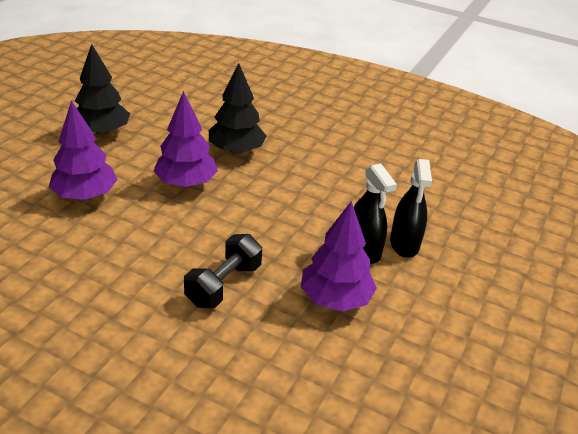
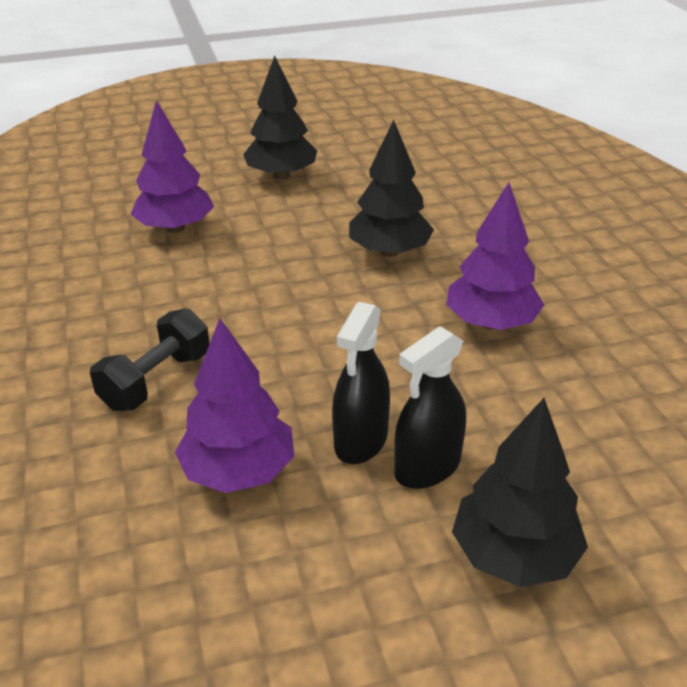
camera: 50 degrees right, 0 degrees up
(186, 183) = (282, 261): purple tree -> purple tree (491, 323)
(224, 285) = (156, 381): black dumbbell -> black dumbbell turned 45 degrees counterclockwise
(479, 257) = (514, 555): none -> black tree

